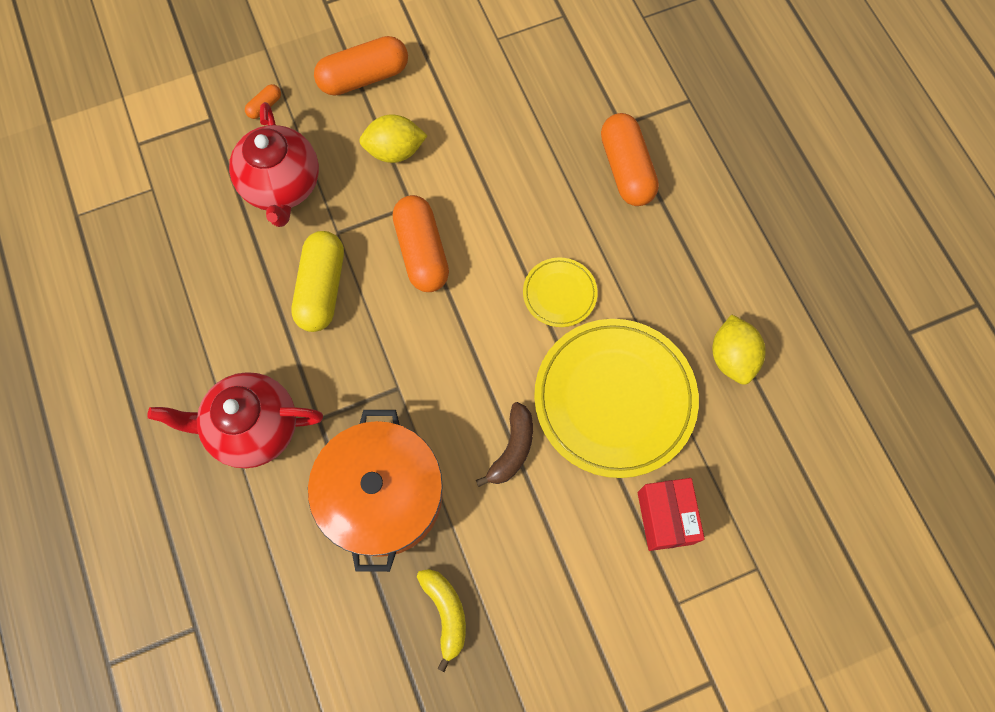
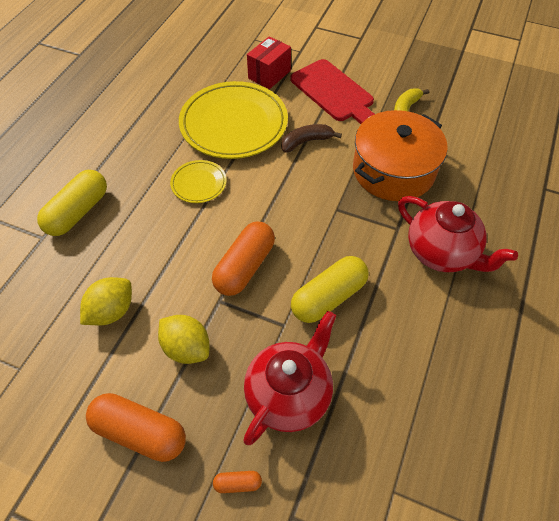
camera: 135 degrees left, 15 degrees down
(557, 562) = (334, 93): none -> red cutting board
(626, 169) = (78, 212): orange capsule -> yellow capsule
(732, 357) = (160, 99): yellow lemon -> yellow lemon (112, 311)

